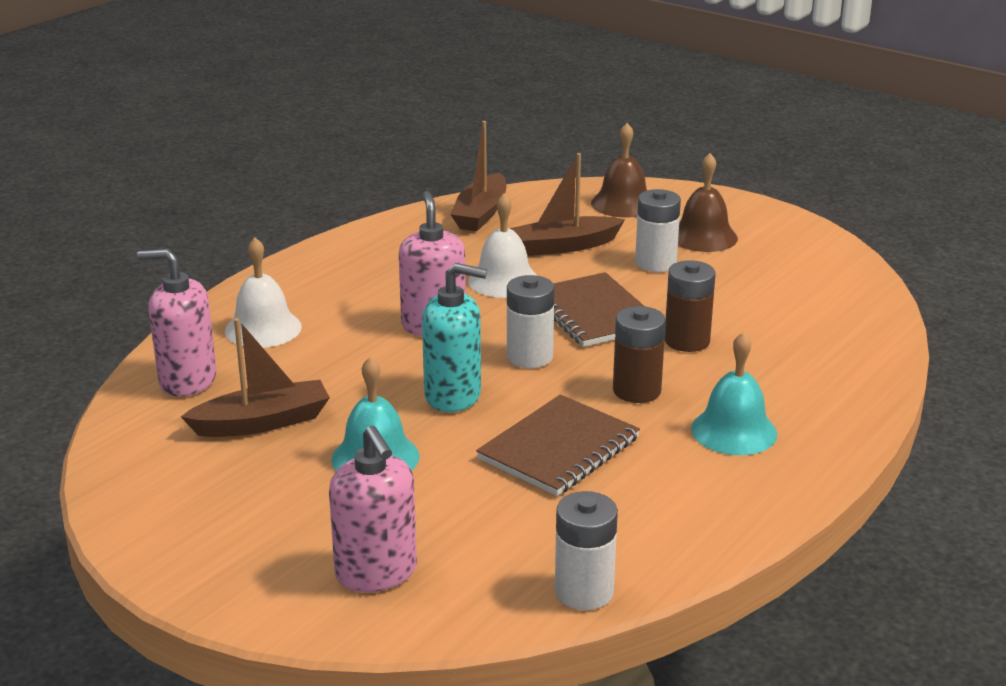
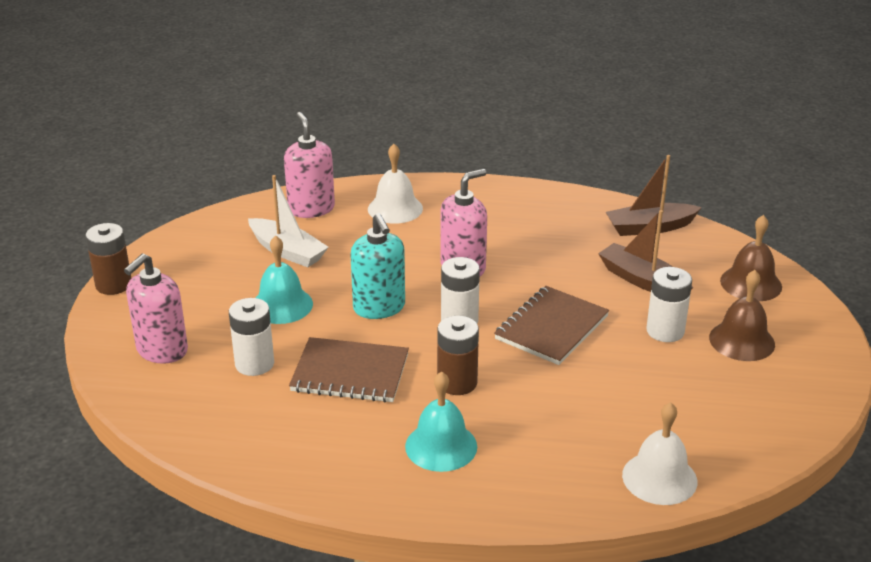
camera: 60 degrees right, 5 degrees up
(262, 422) = (287, 251): brown boat -> white boat
(503, 280) = (557, 273): white bell -> white bell (659, 478)
(584, 592) = (192, 437): white battery -> white battery (254, 364)
(687, 341) = (554, 384): brown battery -> brown battery (113, 285)

